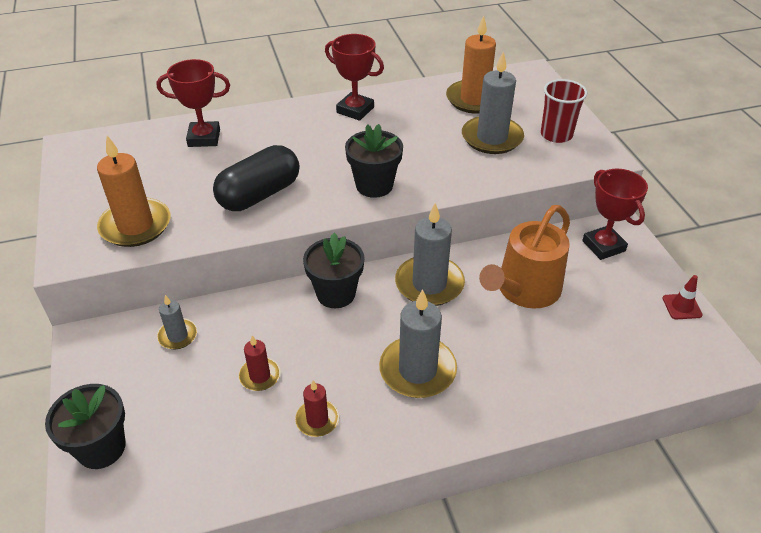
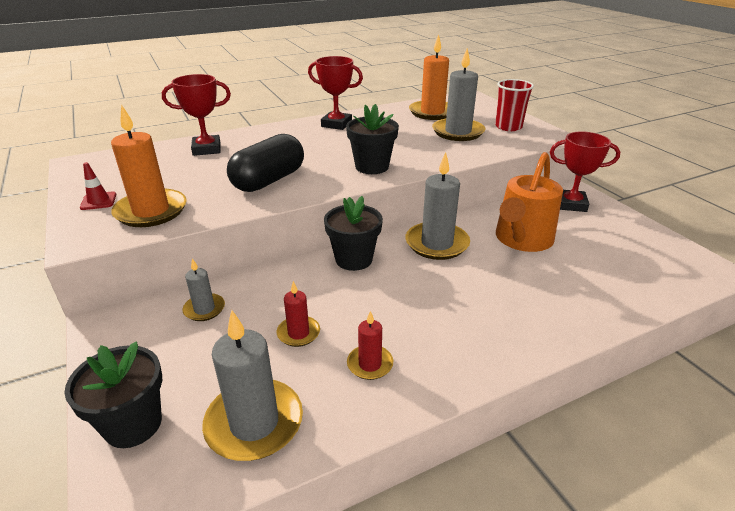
camera: 10 degrees left, 10 degrees down
(417, 370) = (453, 309): grey candle -> grey candle (254, 423)
(603, 246) = (571, 204): red trophy -> red trophy turned 45 degrees counterclockwise
(682, 306) = (658, 237): red traffic cone -> red traffic cone (98, 201)

